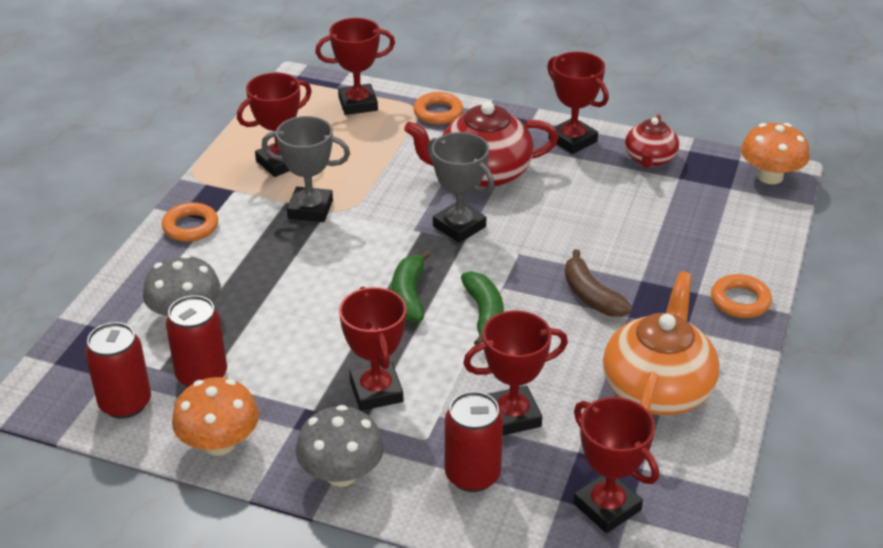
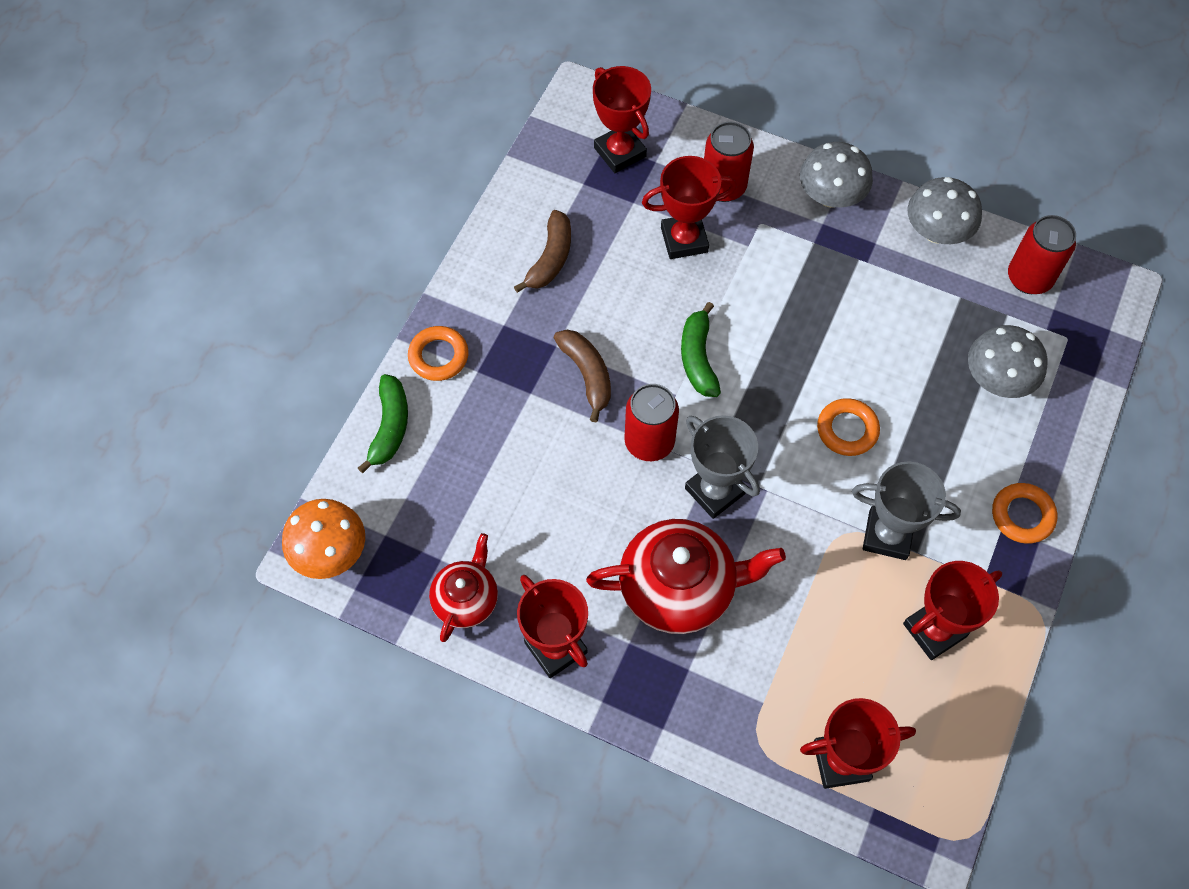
camera: 175 degrees left, 25 degrees up
(202, 375) = (966, 304): red can -> red can (649, 442)
(219, 443) = (936, 231): orange mushroom -> grey mushroom
(376, 391) = (804, 274): red trophy -> none
(409, 295) = (773, 389): green banana -> green banana (390, 427)
(438, 112) = (729, 729): orange ring -> orange ring (847, 430)
(657, 388) = (550, 258): orange teapot -> brown banana

